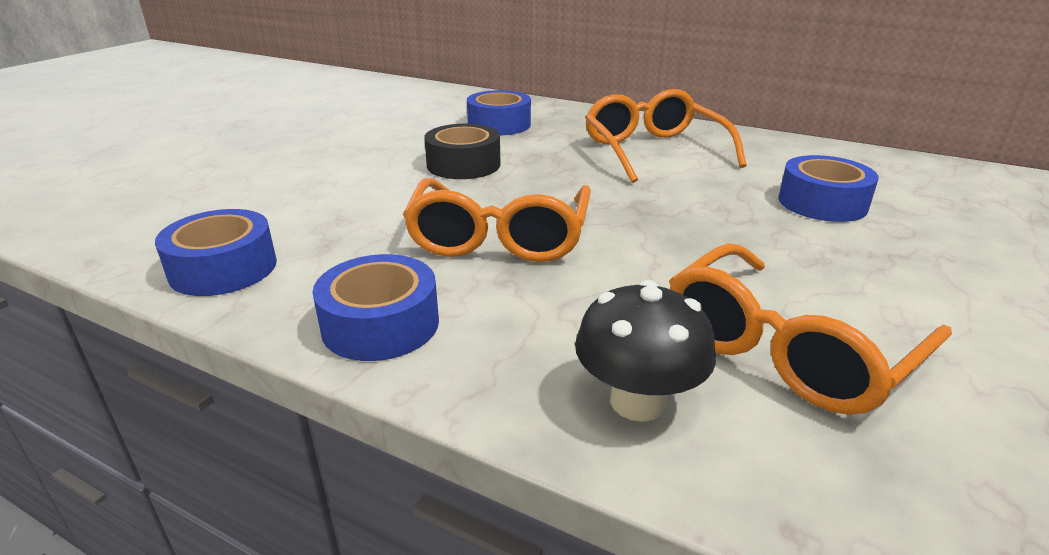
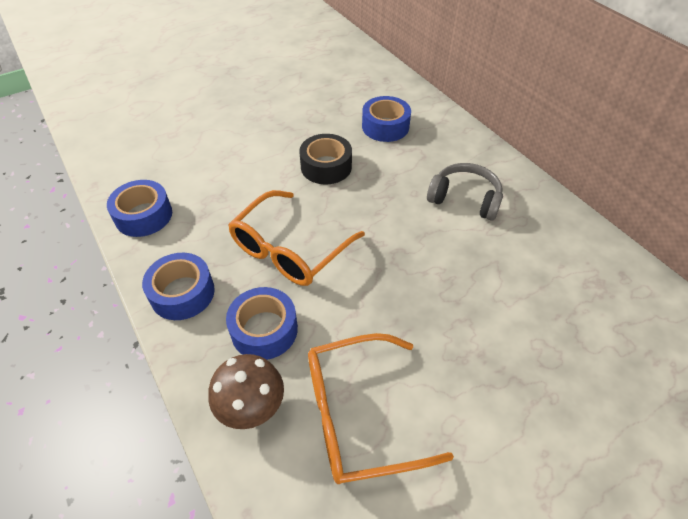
camera: 30 degrees right, 20 degrees up
(637, 401) = (251, 407): black mushroom -> brown mushroom
(654, 151) = (464, 199): orange glasses -> grey headphones
(822, 203) = (526, 306): blue tape -> blue tape (264, 330)

